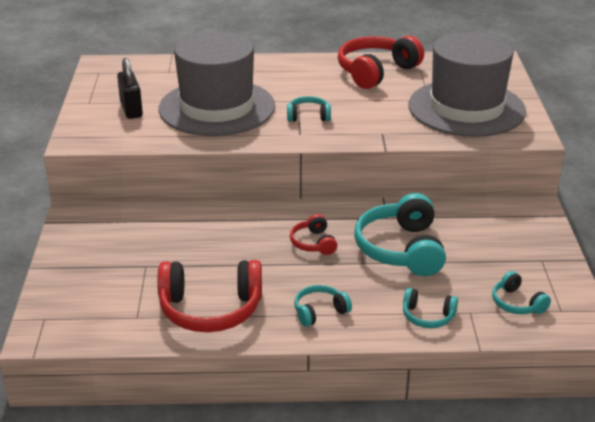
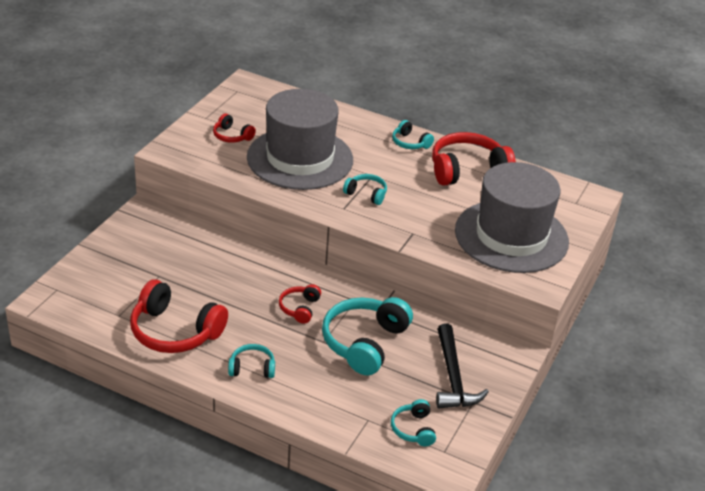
camera: 25 degrees right, 5 degrees up
(131, 109) = (232, 136): black padlock -> red headphones
(427, 316) = (330, 408): turquoise headphones -> turquoise headphones (410, 143)
(505, 247) = (453, 377): none -> black hammer

